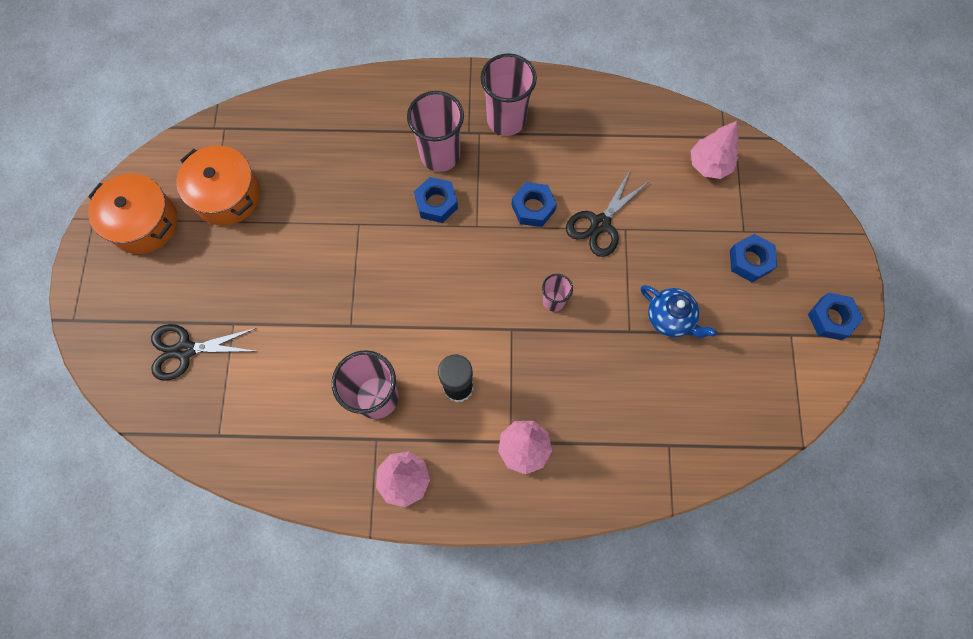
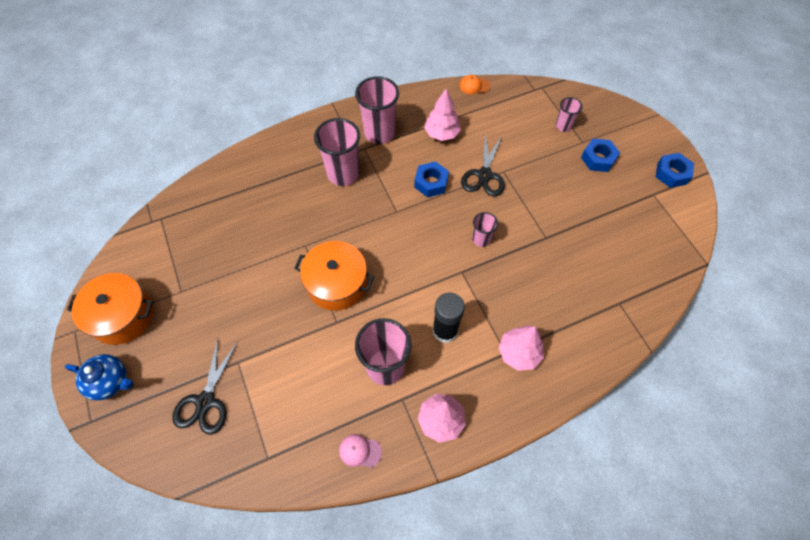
camera: 25 degrees left, 10 degrees down
(185, 350) = (205, 401): black scissors -> black scissors turned 45 degrees counterclockwise
(227, 195) = (186, 267): orange pot -> orange pot (337, 283)
(309, 471) = (360, 451): none -> pink cap
(436, 203) = (358, 207): blue nut -> none
(651, 102) = (474, 86): none -> orange cap
(670, 318) = (568, 217): blue teapot -> blue teapot (110, 381)
(709, 165) = (535, 110): pink tree -> pink tree (442, 134)
(732, 200) = (563, 126): none -> pink cup

